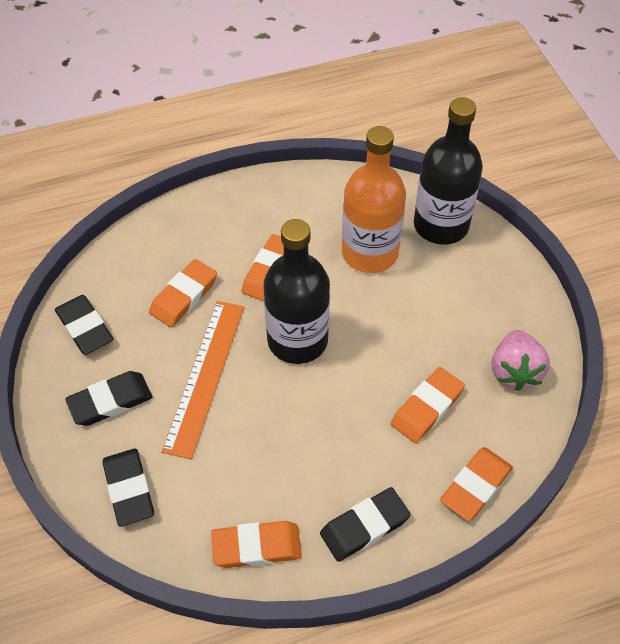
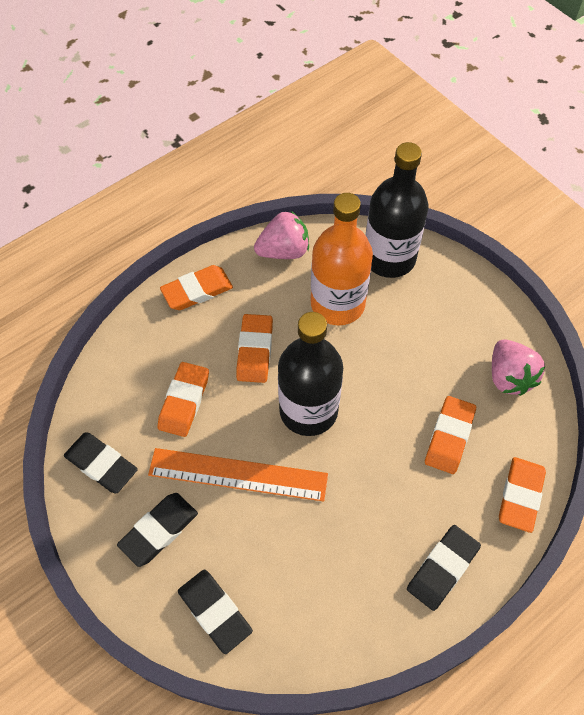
camera: 20 degrees left, 5 degrees up
(204, 376) = (238, 474): orange ruler -> orange ruler turned 75 degrees counterclockwise
(256, 547) = (356, 624): orange eraser -> orange eraser (197, 291)
(338, 190) = (283, 251): none -> pink strawberry

